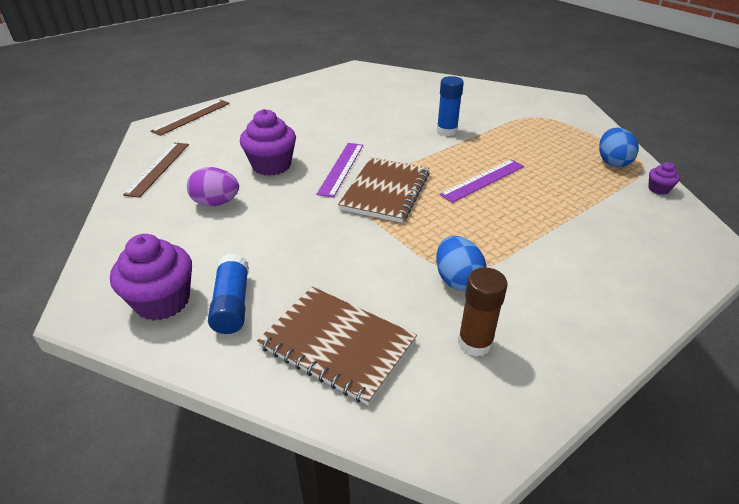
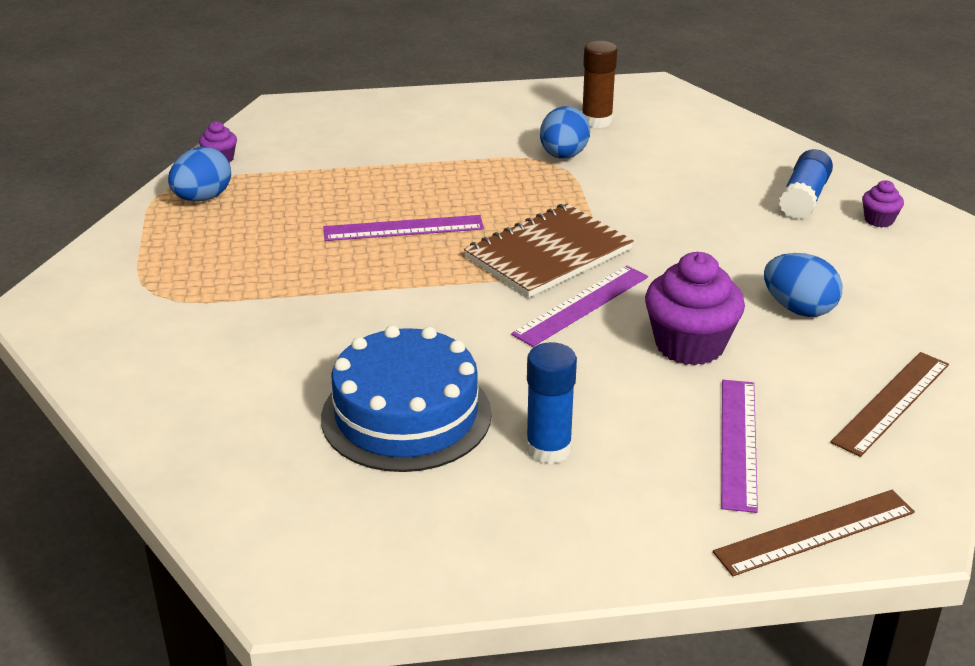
camera: 150 degrees left, 5 degrees down
(162, 301) = (879, 220): purple cupcake -> purple cupcake, size x0.48
(216, 203) = (798, 309): purple egg -> blue egg
(231, 134) = (738, 443): none -> purple ruler
(337, 344) = (714, 149): brown notebook -> none
(373, 108) = (406, 415): none -> blue cake
(447, 131) = (342, 316): blue glue stick -> blue glue stick (548, 449)

